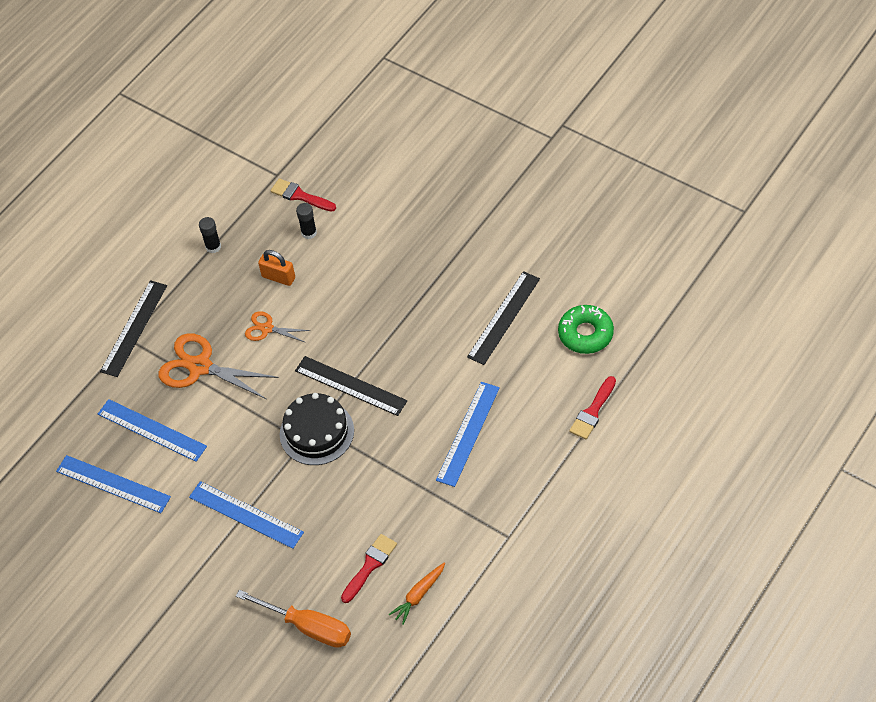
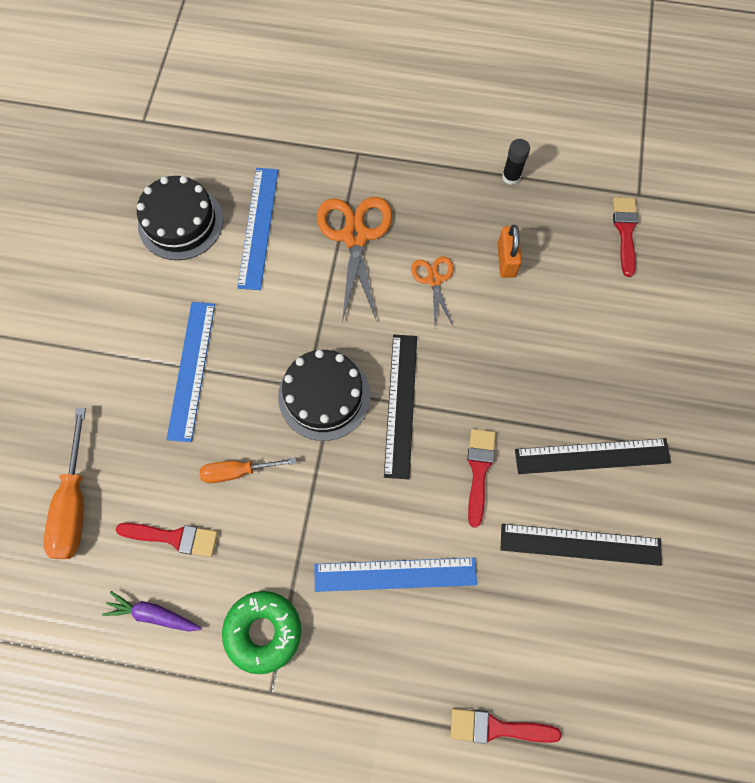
camera: 60 degrees right, 15 degrees up
(113, 484) = (180, 222): blue ruler -> black cake
(134, 328) = (373, 151): black ruler -> black ruler (592, 456)
(309, 233) = (581, 264): black glue stick -> none
(343, 508) = (237, 471): none -> orange screwdriver
(419, 595) = (153, 614): orange carrot -> purple carrot
(424, 356) = (479, 470): none -> red brush
(585, 334) = (609, 665): green donut -> green donut (263, 631)

